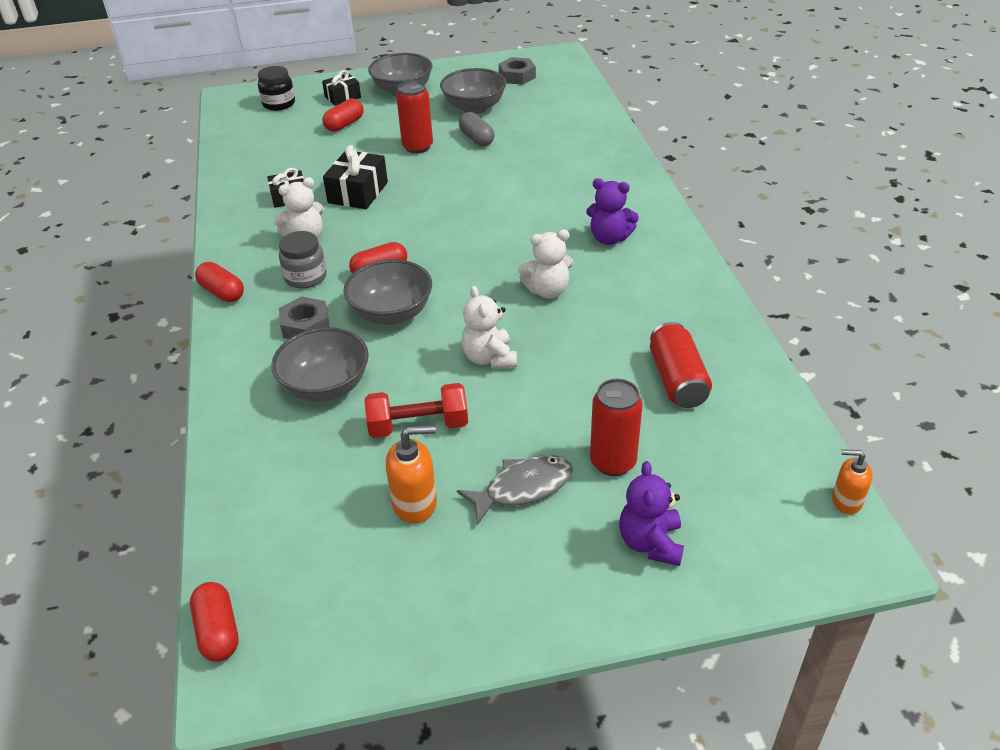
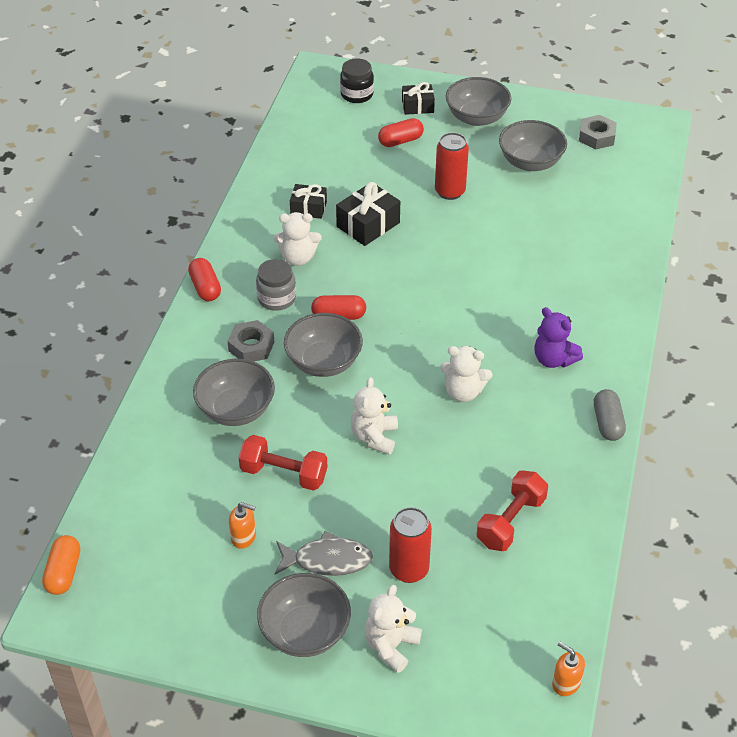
camera: 25 degrees right, 5 degrees up
(218, 631) = (63, 572): red capsule -> orange capsule
(415, 503) = (244, 537): orange soap dispenser -> orange soap dispenser, size x0.66
(477, 139) = (509, 201): grey capsule -> grey capsule (607, 423)
(549, 569) = (305, 632): none -> grey bowl
(650, 543) = (391, 646): purple teddy bear -> white teddy bear
(677, 380) = (511, 521): red can -> red dumbbell

